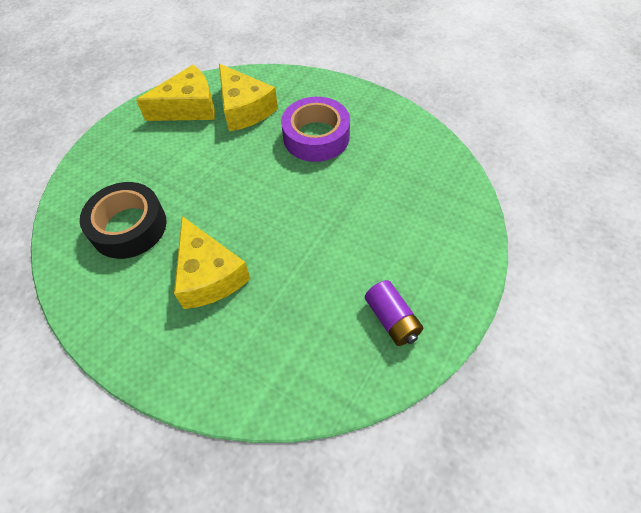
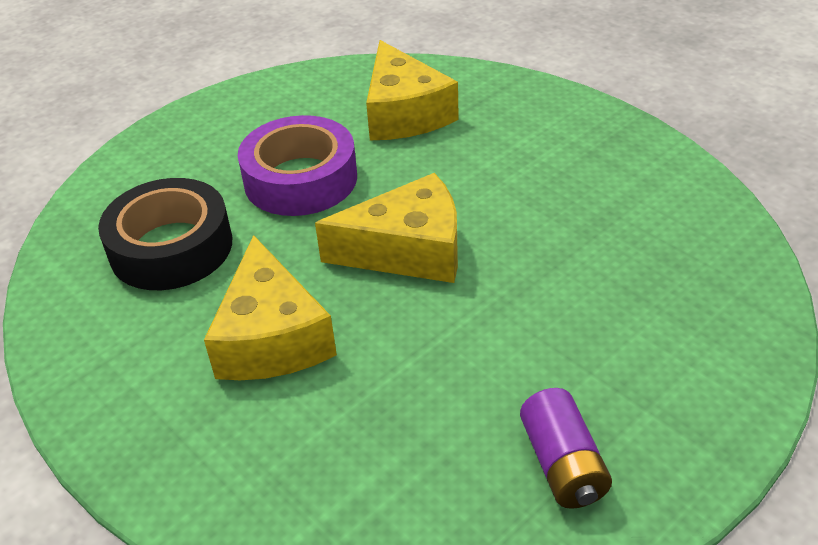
camera: 15 degrees right, 15 degrees down
(188, 107) = (317, 100): yellow cheese -> yellow cheese (408, 250)
(316, 137) = (510, 167): purple tape -> purple tape (300, 179)

